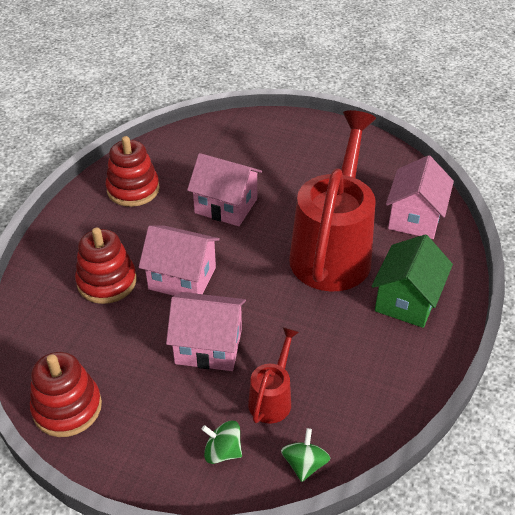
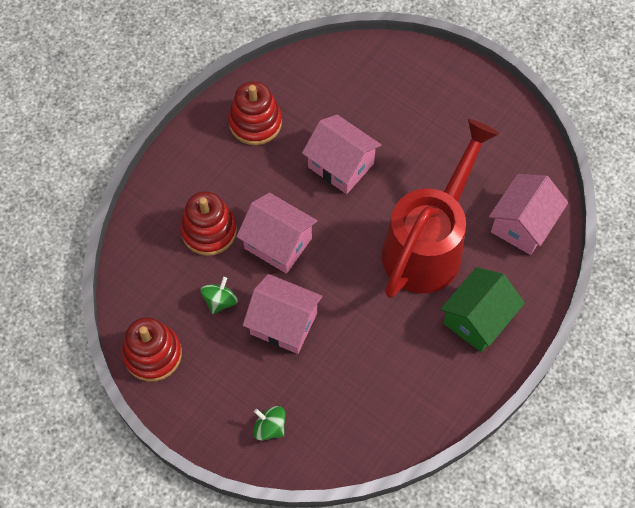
camera: 15 degrees right, 20 degrees up
(272, 398) = (324, 389): red watering can -> none
(304, 464) = (332, 455): green spinning top -> green spinning top (220, 301)

